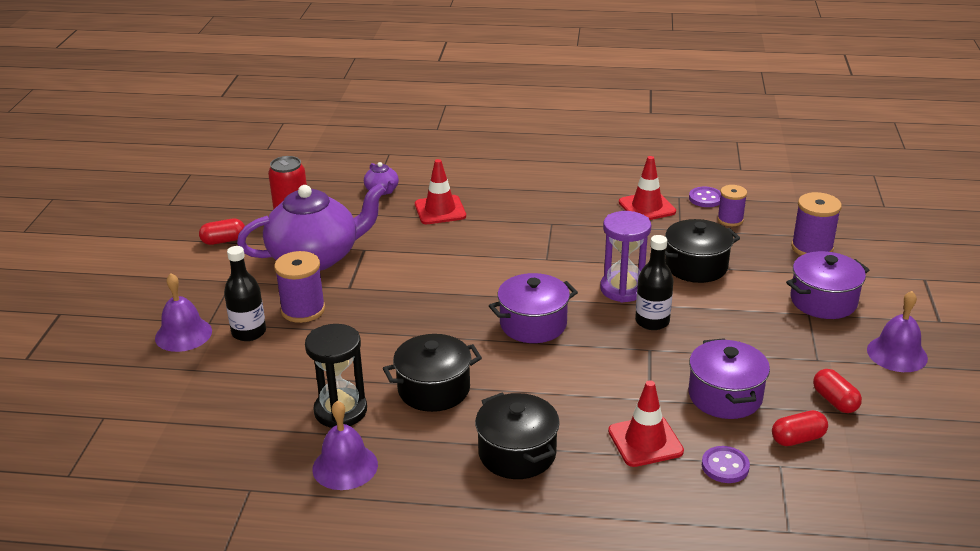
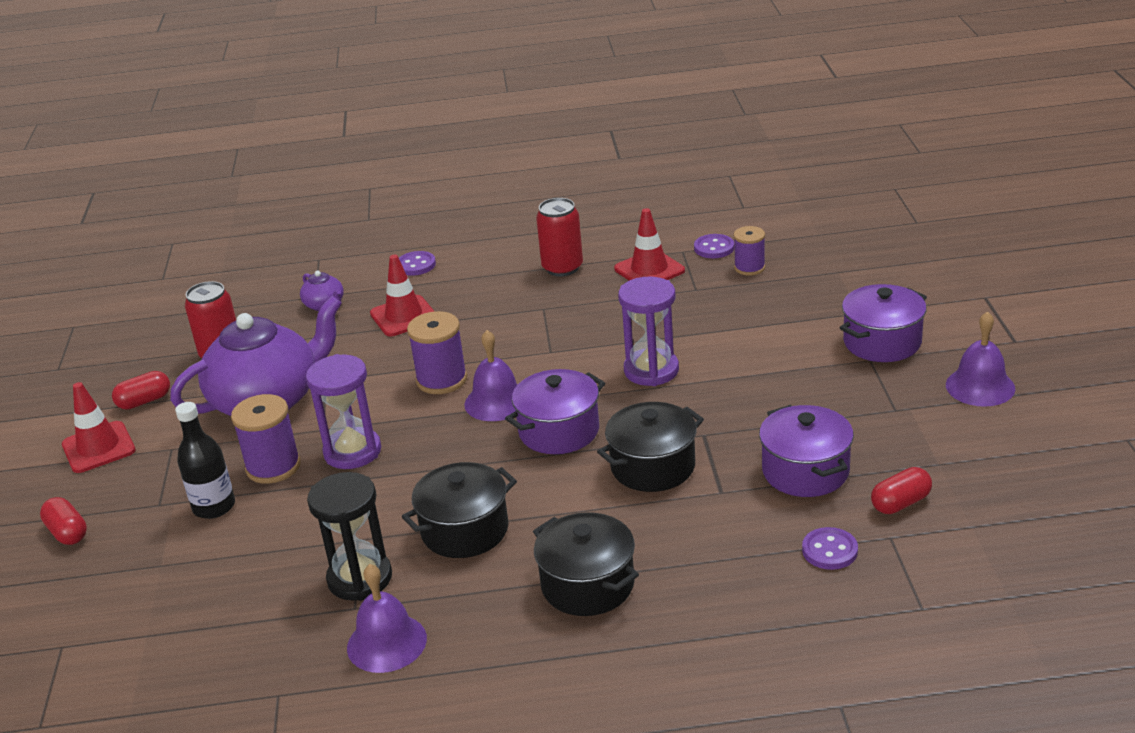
camera: 10 degrees left, 0 degrees up
(183, 334) = (131, 525): purple bell -> purple bell (496, 402)
(367, 310) = (352, 452): none -> purple hourglass
(462, 171) = (416, 265): none -> purple button
(577, 193) = (562, 268): none -> red can
(645, 441) = (731, 541): red traffic cone -> red traffic cone (98, 447)
(652, 321) = (696, 402): black bottle -> none
(696, 266) = (727, 329): black pot -> black pot (653, 466)
(812, 248) = (851, 284): purple spool -> purple spool (442, 380)
(835, 401) = (928, 452): red capsule -> red capsule (67, 532)

